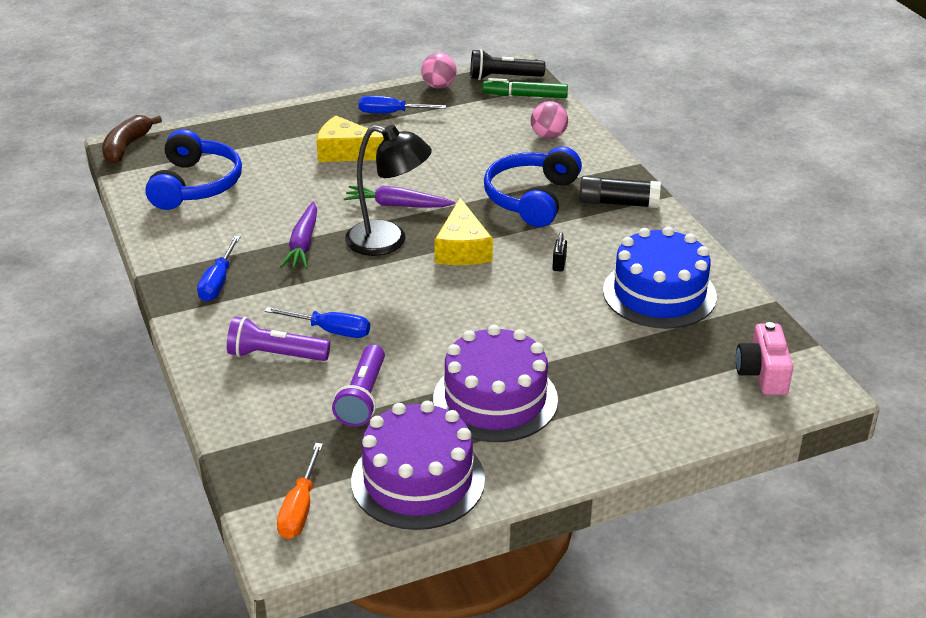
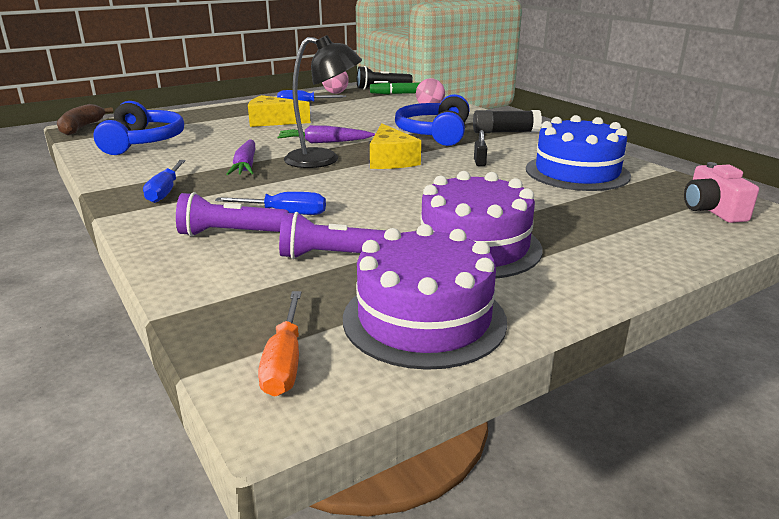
camera: 10 degrees left, 10 degrees down
(363, 397) = (333, 256): purple flashlight -> purple flashlight turned 90 degrees clockwise

